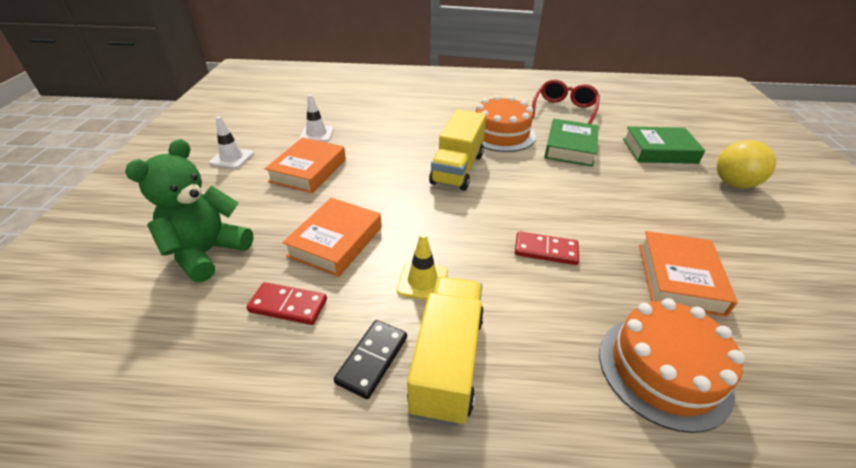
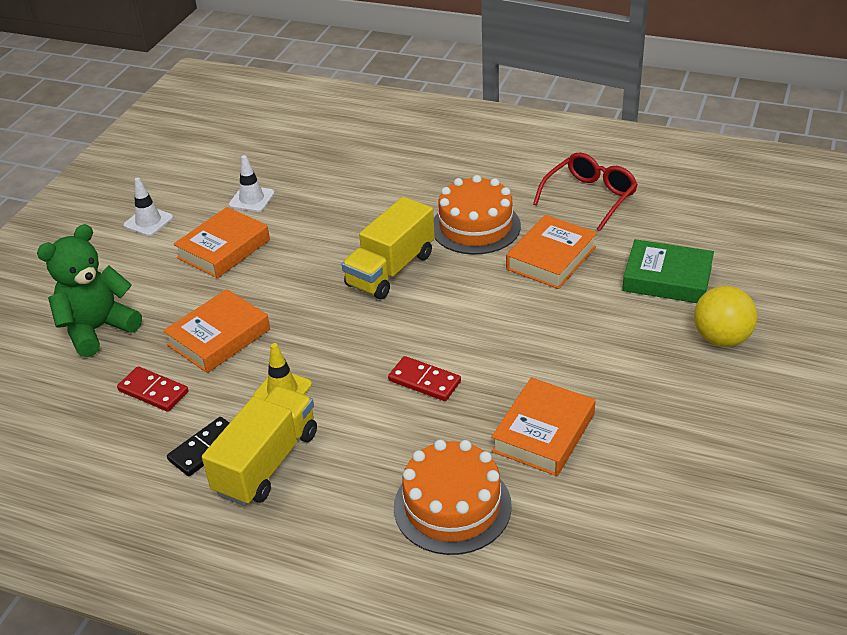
camera: 20 degrees right, 0 degrees up
(570, 147) = (551, 258): green book -> orange book

